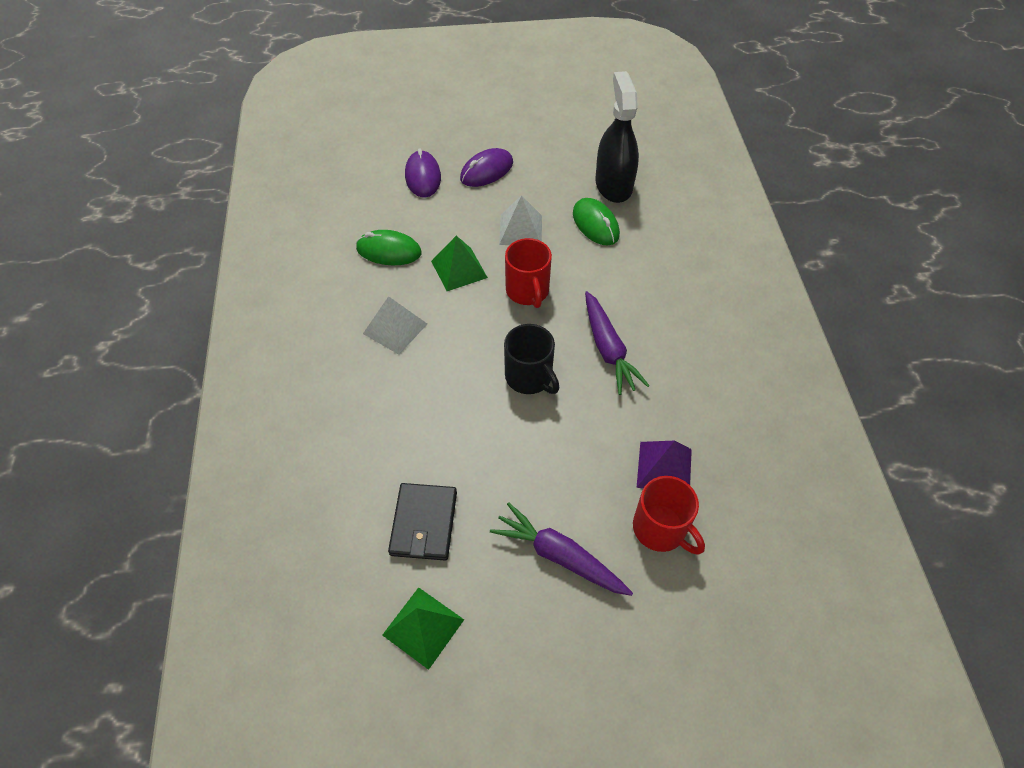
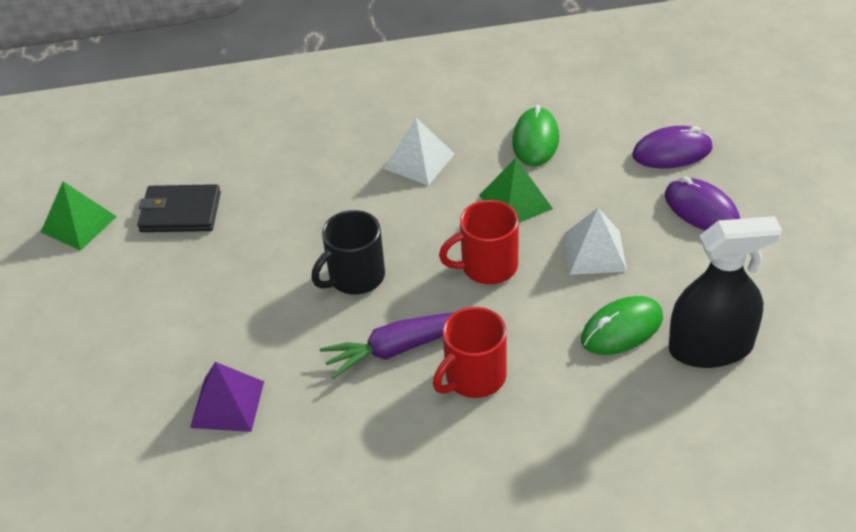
camera: 90 degrees right, 10 degrees down
(559, 556) = (132, 315): purple carrot -> none
(661, 529) = (151, 400): red mug -> red mug (474, 377)

